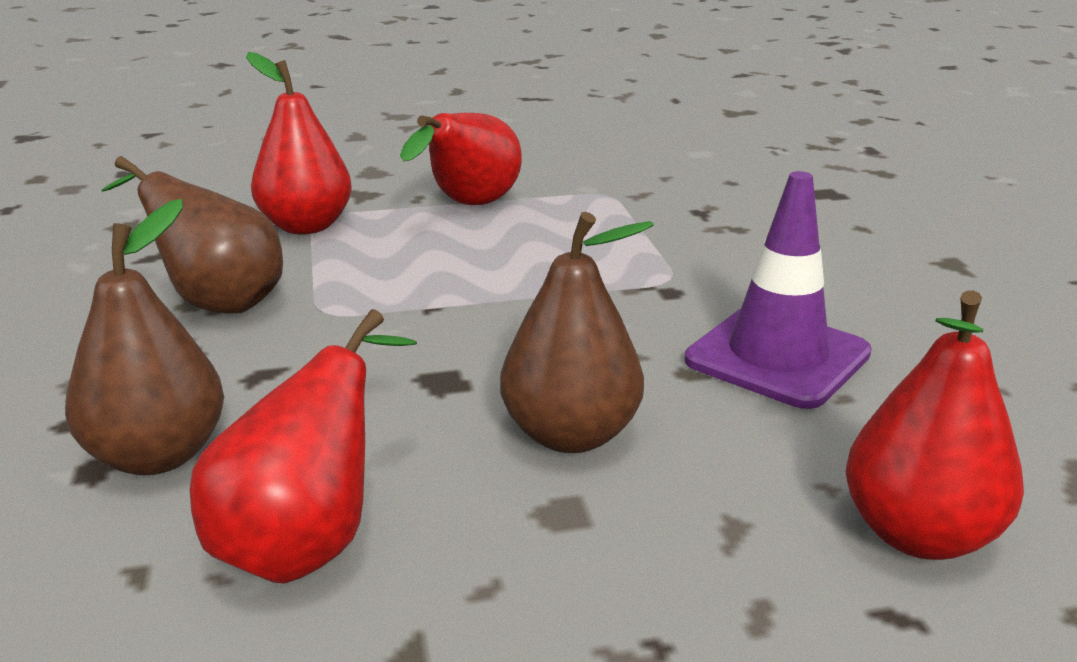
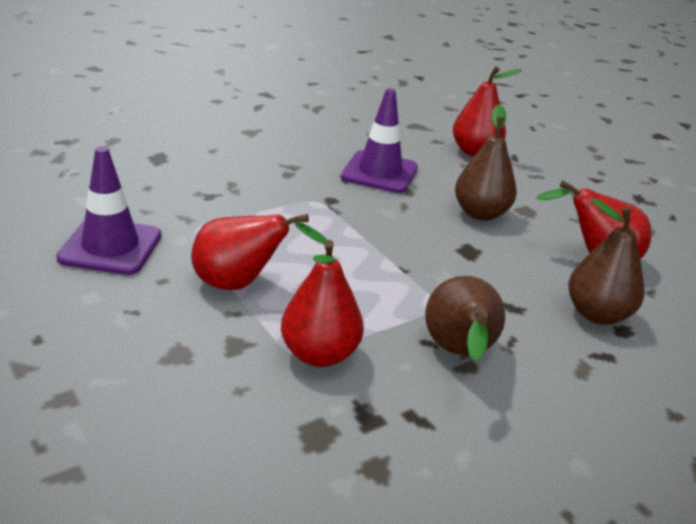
camera: 115 degrees left, 5 degrees up
(585, 158) = (110, 247): none -> purple traffic cone

